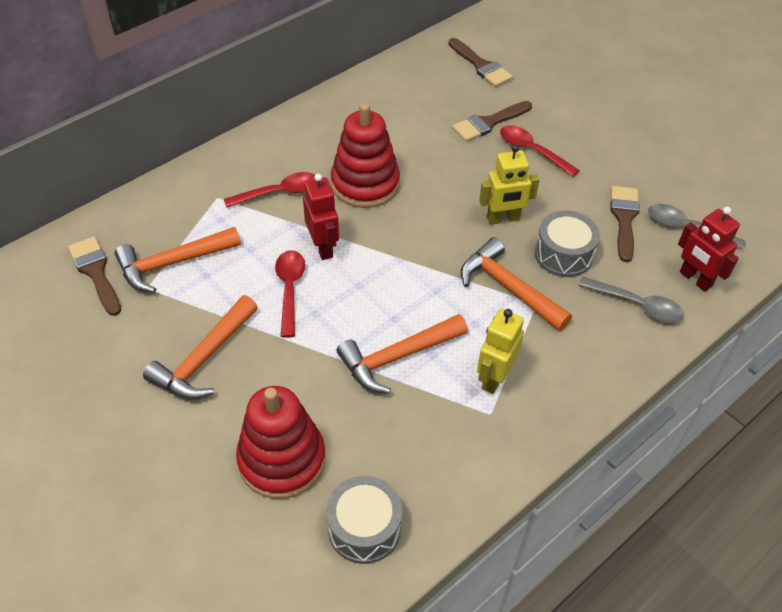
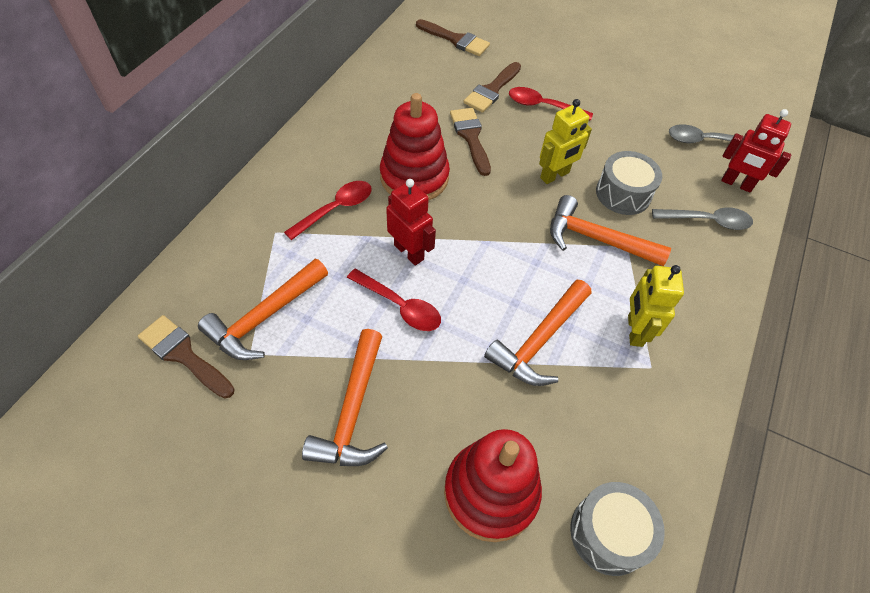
camera: 25 degrees left, 5 degrees up
(289, 289) = (400, 306): red spoon -> red spoon turned 150 degrees clockwise
(624, 218) = (651, 146): brown brush -> brown brush (470, 137)

